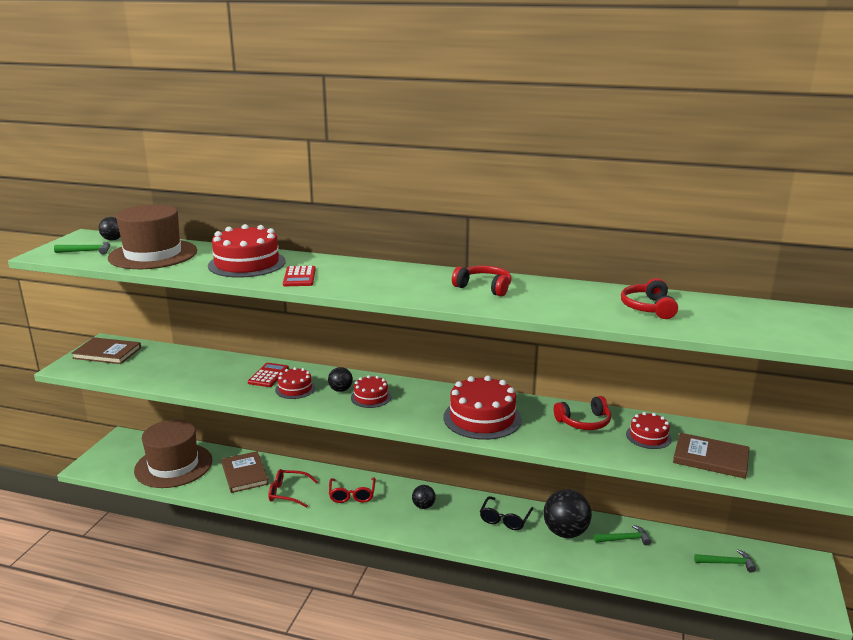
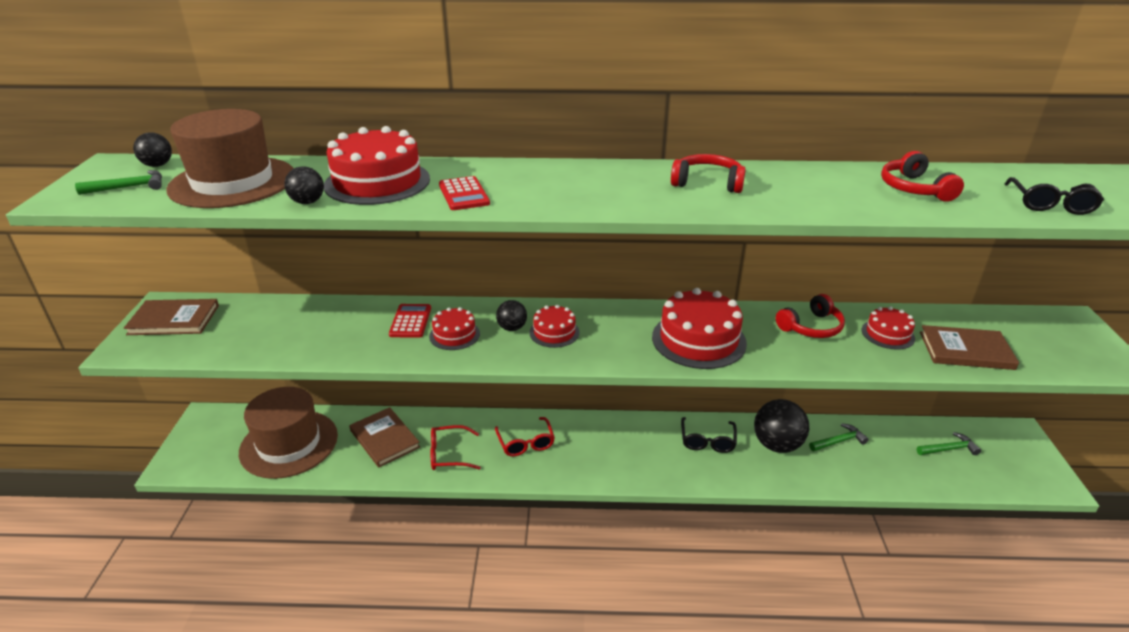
camera: 15 degrees left, 10 degrees up
(423, 506) = (612, 442): black ball -> black ball (307, 202)
(753, 330) = (1050, 204): none -> black glasses

